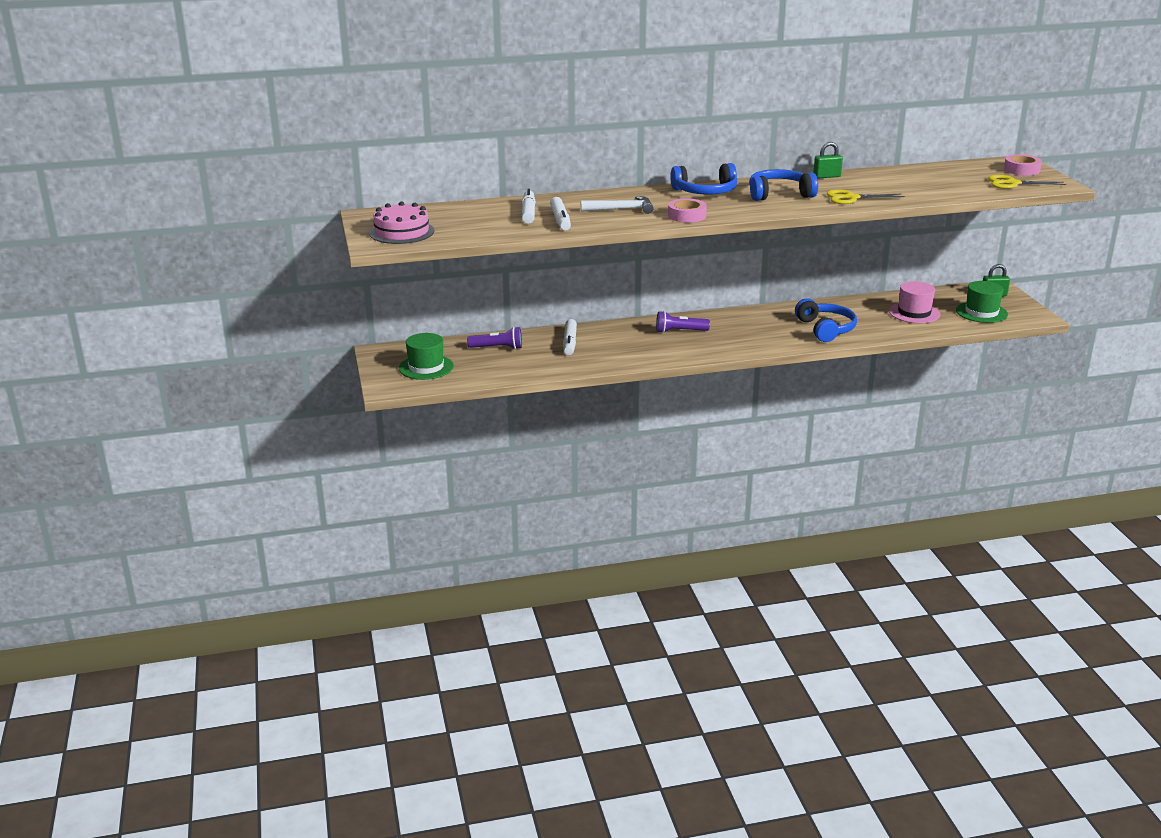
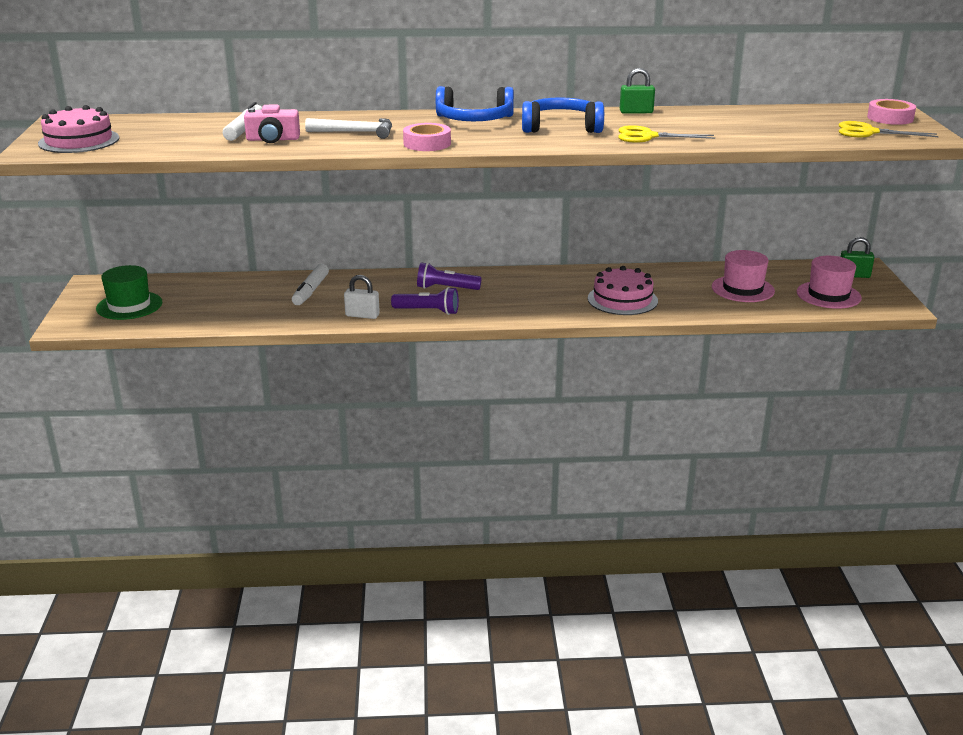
camera: 10 degrees right, 0 degrees up
(497, 348) = (225, 290): purple flashlight -> purple flashlight (428, 311)
(560, 220) = (273, 139): white marker -> pink camera
(626, 359) = (362, 315): none -> white padlock
(825, 329) = (622, 299): blue headphones -> pink cake
(981, 312) = (828, 295): green hat -> pink hat

